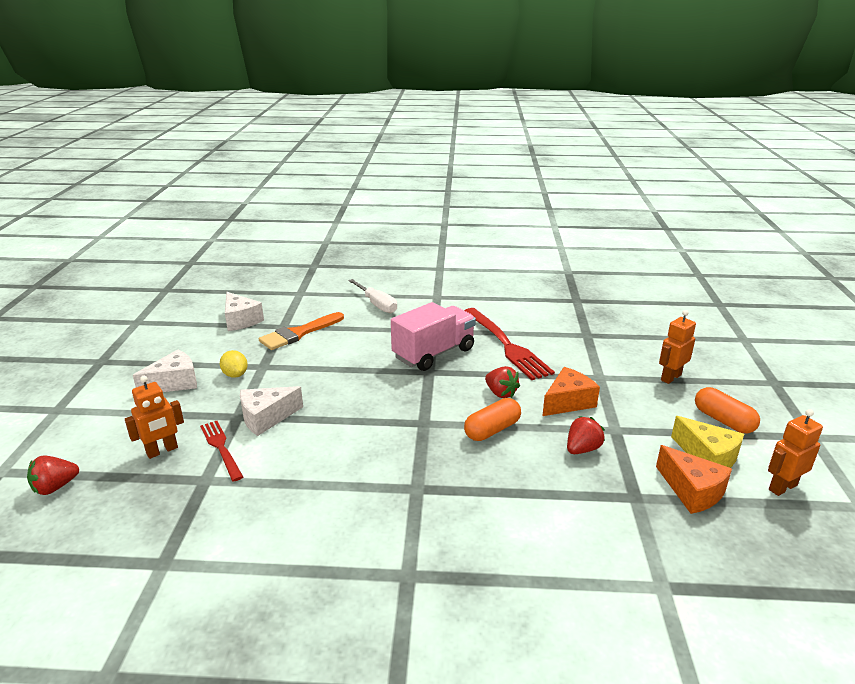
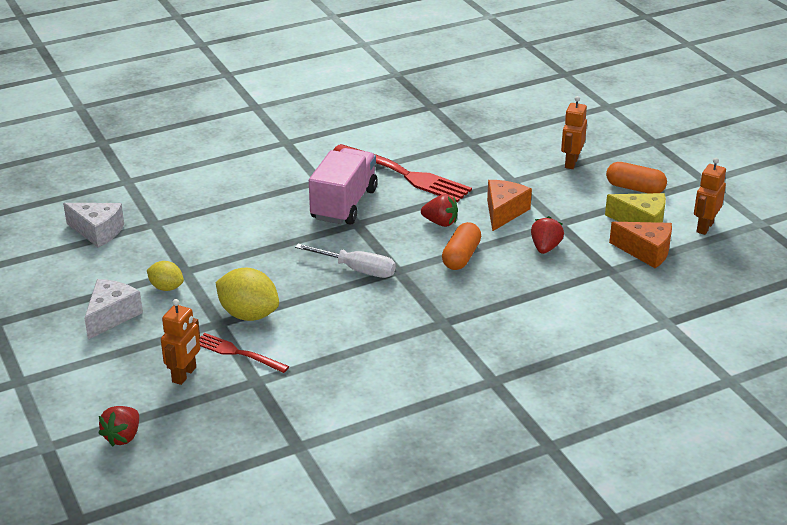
camera: 30 degrees left, 5 degrees up
(266, 418) = (248, 314): white cheese -> yellow lemon
(299, 333) = (182, 226): orange brush -> none
(377, 305) = (231, 170): white screwdriver -> white screwdriver (358, 270)

